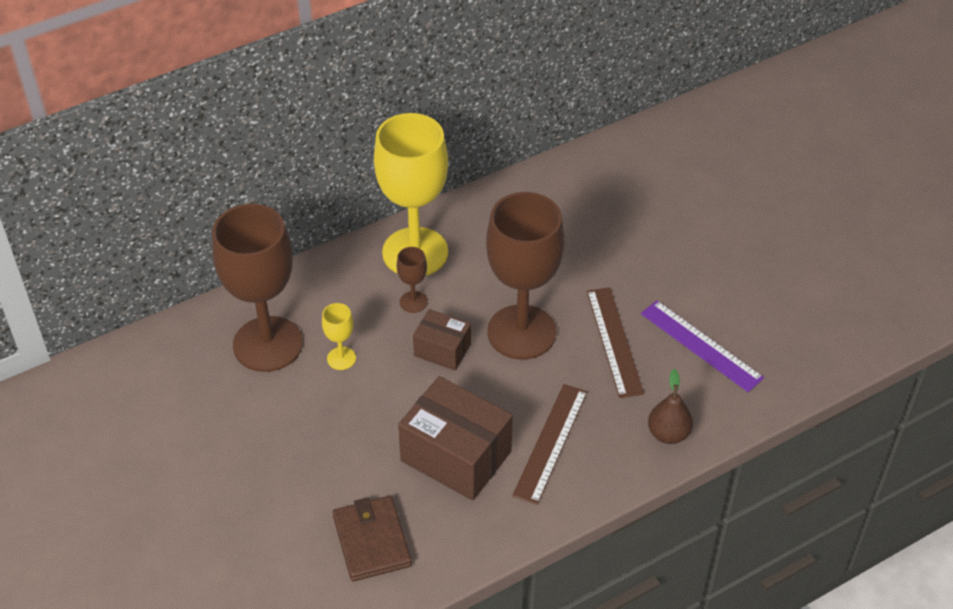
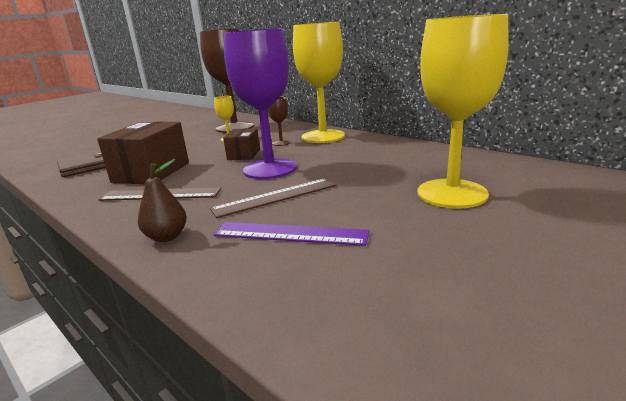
camera: 75 degrees right, 25 degrees down
(521, 332) = (270, 169): brown goblet -> purple goblet
(672, 218) = (452, 193): none -> yellow goblet
(701, 345) = (290, 234): purple ruler -> purple ruler turned 75 degrees clockwise

